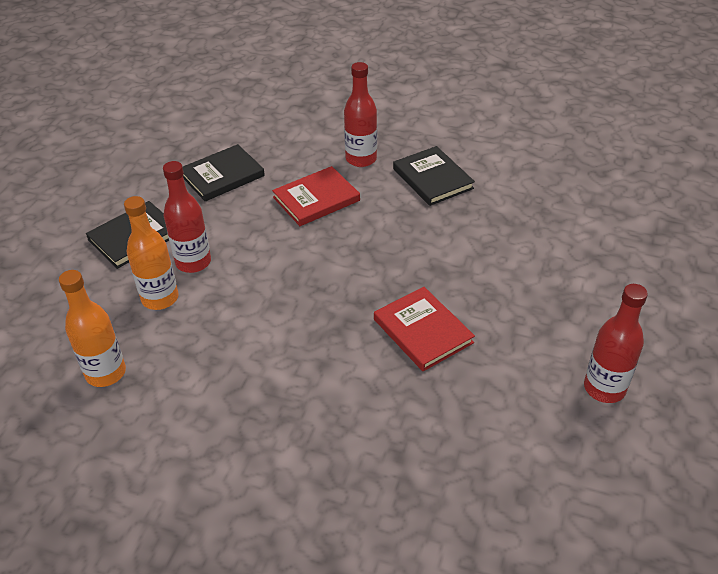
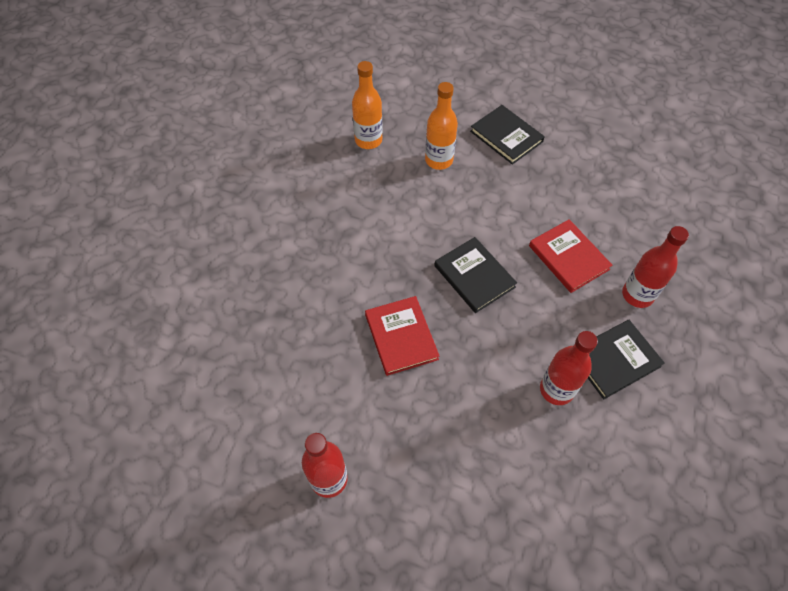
camera: 90 degrees right, 15 degrees up
(193, 262) = (479, 176): red bottle -> red bottle (556, 389)
(222, 176) = (593, 185): black book -> black book (474, 276)
(422, 331) = (401, 337): red book -> red book turned 75 degrees counterclockwise

